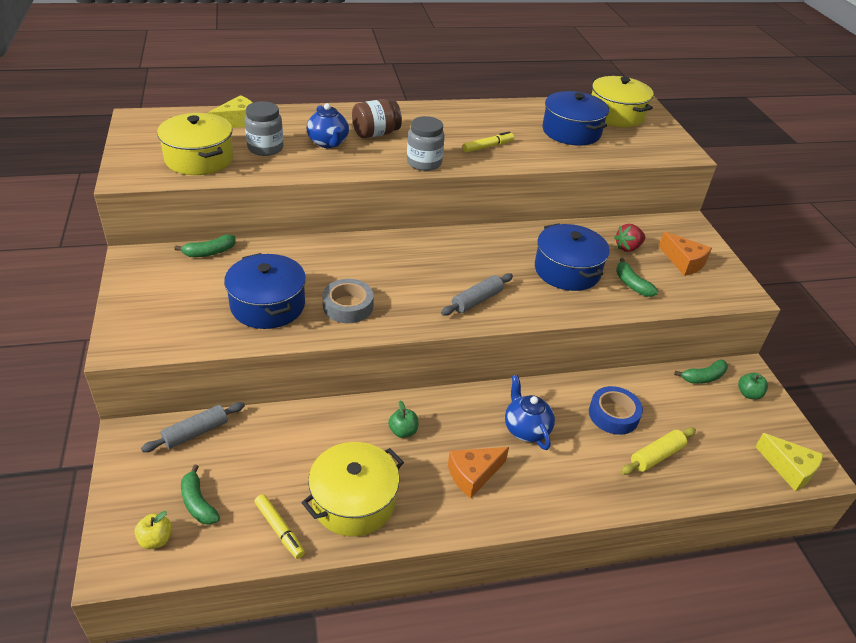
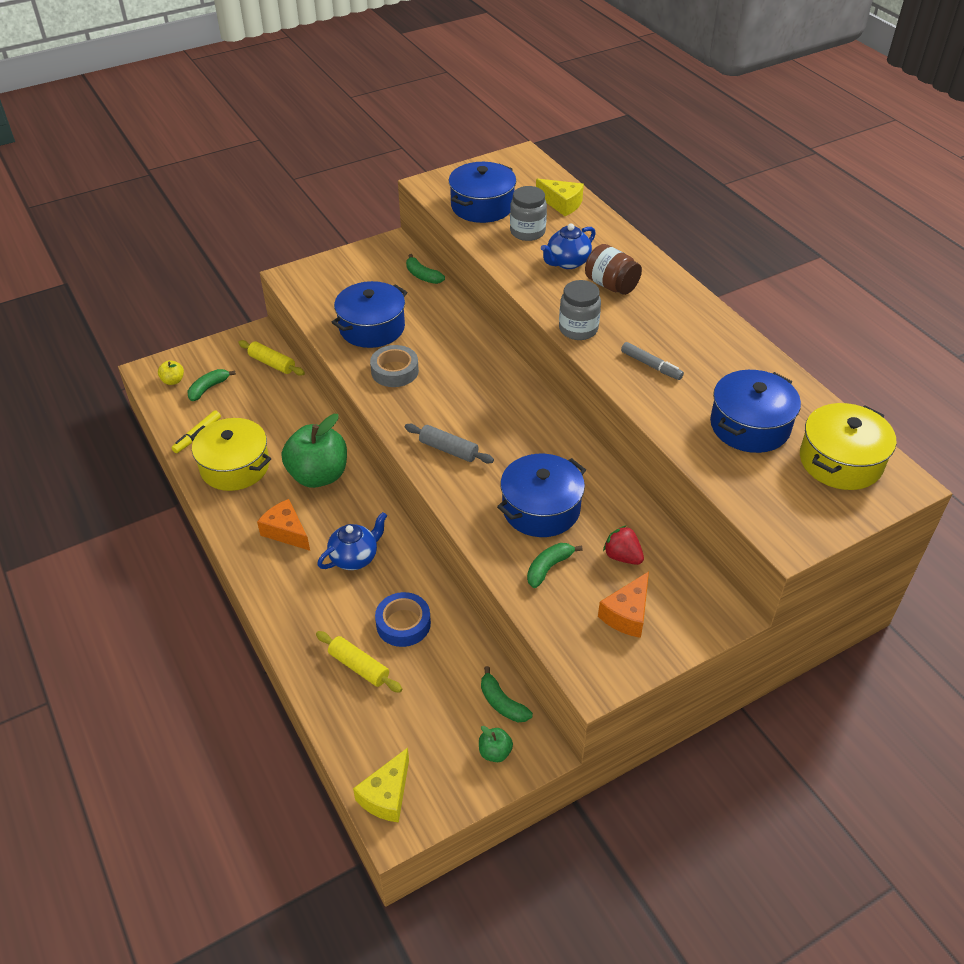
camera: 75 degrees right, 5 degrees up
(195, 432) = (272, 363): grey rolling pin -> yellow rolling pin
(199, 159) = (482, 206): yellow pot -> blue pot
(403, 431) = (318, 475): green apple -> green apple, size x2.34
(488, 146) = (651, 365): yellow marker -> grey marker

